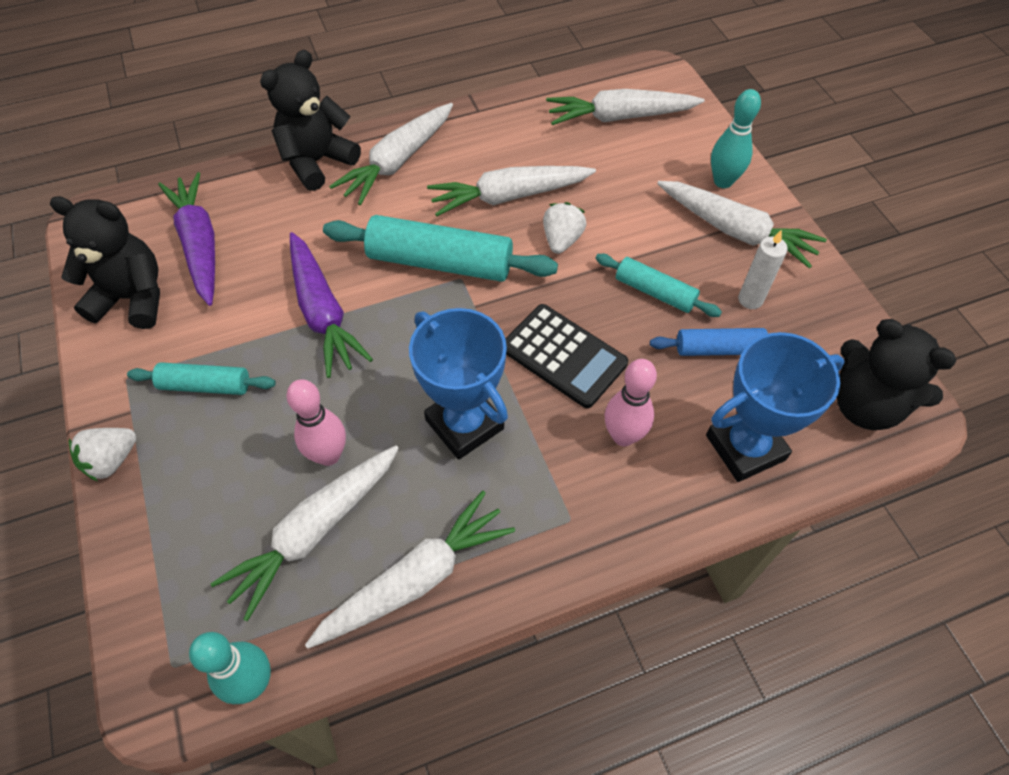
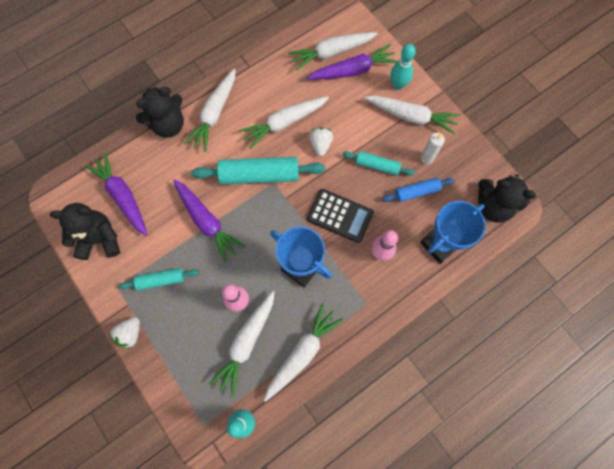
camera: 15 degrees left, 15 degrees up
(317, 162) = (168, 125): black teddy bear -> black teddy bear turned 150 degrees counterclockwise
(650, 147) = (353, 70): none -> purple carrot

